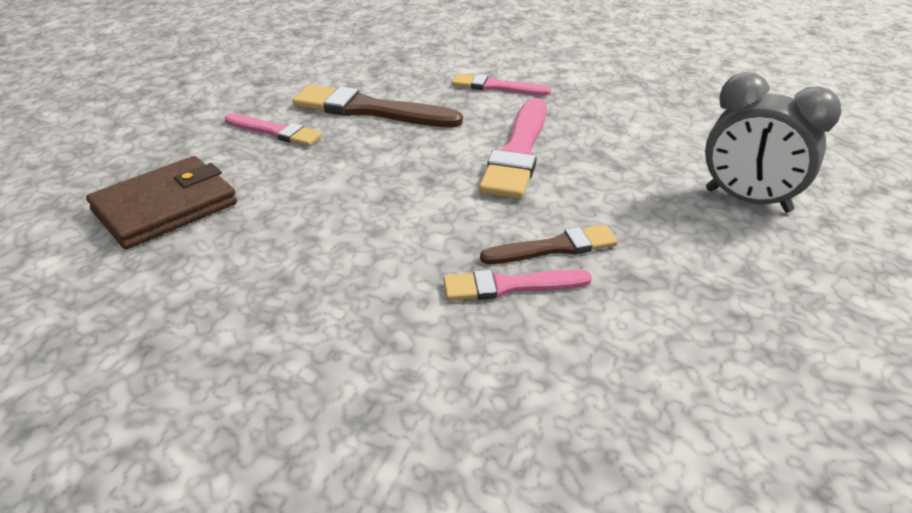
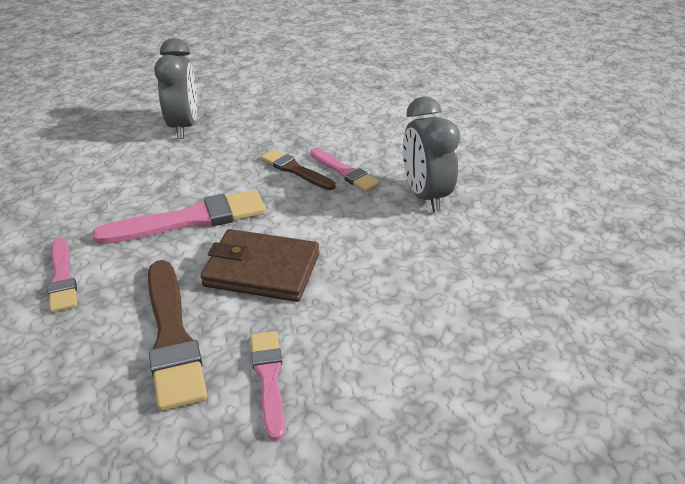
camera: 125 degrees left, 0 degrees up
(165, 207) = (441, 360): brown wallet -> brown wallet (262, 270)
(378, 331) = (425, 196): none -> grey clock

